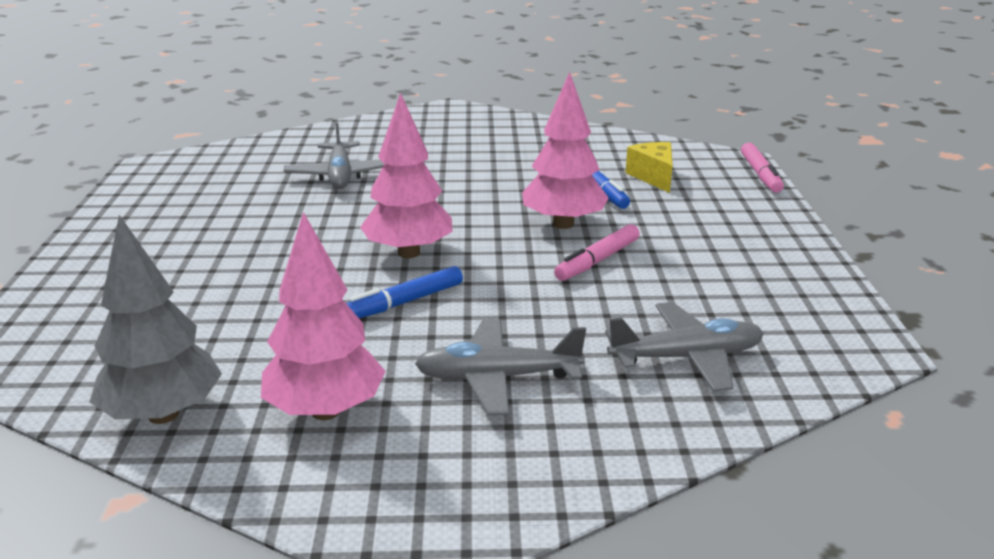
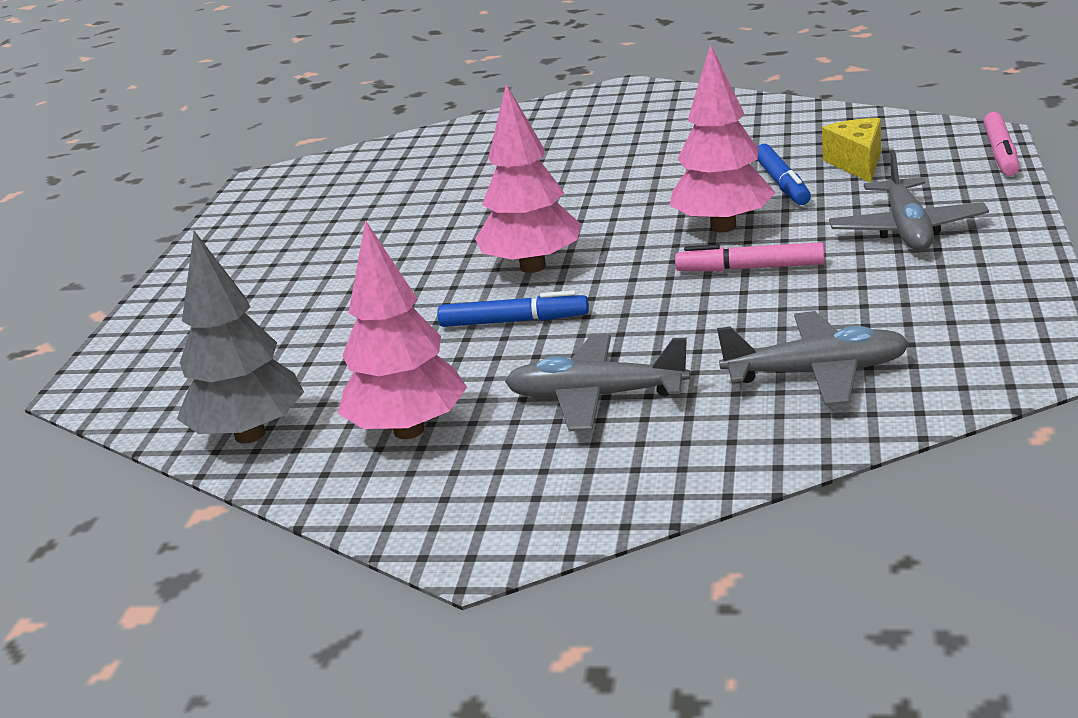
camera: 15 degrees right, 0 degrees up
(340, 175) = (474, 180): grey plane -> grey plane (907, 229)
(403, 303) = (514, 321): blue marker -> blue marker turned 150 degrees counterclockwise
(597, 261) = (750, 268): pink marker -> pink marker turned 45 degrees clockwise

